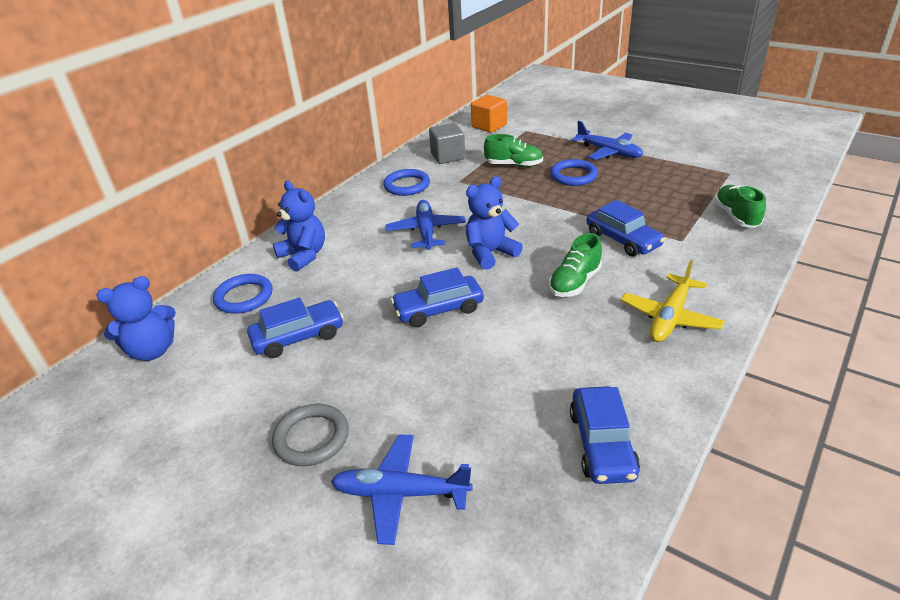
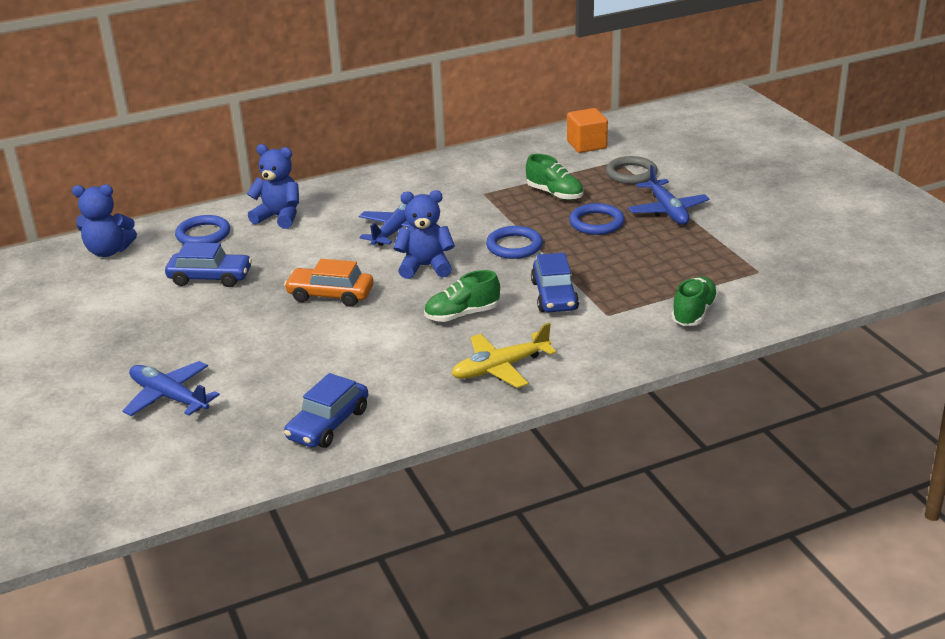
camera: 30 degrees right, 5 degrees down
(304, 255) = (279, 217): blue teddy bear -> blue teddy bear turned 60 degrees counterclockwise
(311, 438) = (151, 345): grey ring -> grey ring (631, 174)
(407, 185) = (432, 182): blue ring -> blue ring (514, 246)
(438, 309) = (330, 295): blue car -> orange car
(448, 156) = (504, 165): grey cube -> none

